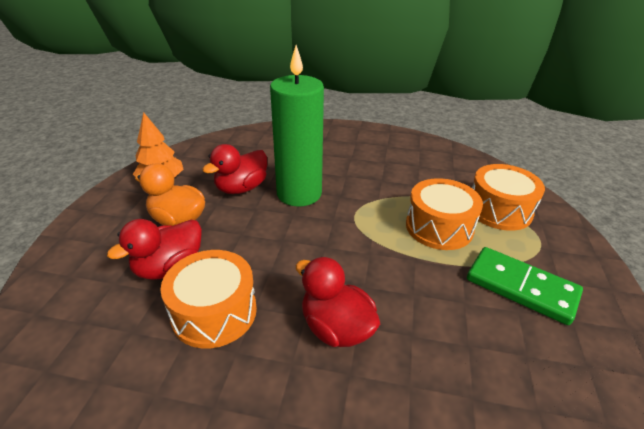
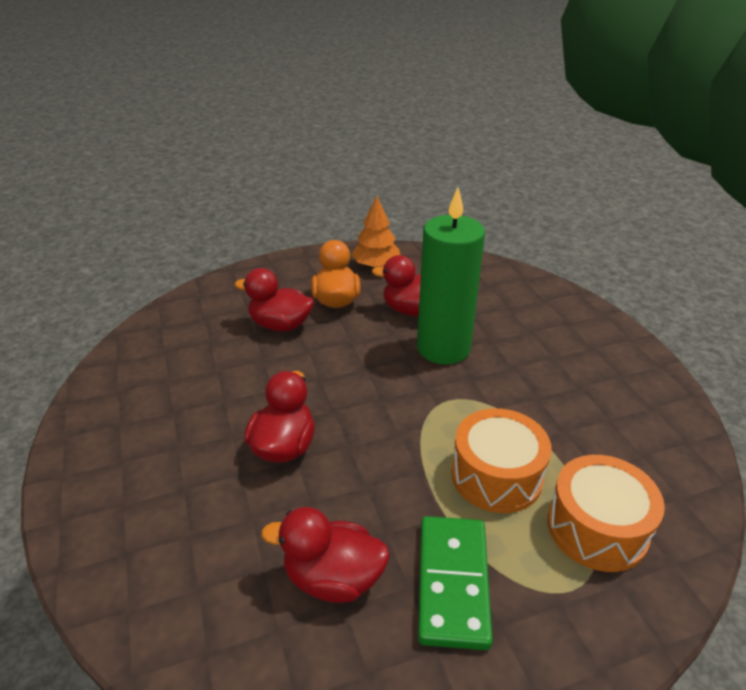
camera: 60 degrees right, 0 degrees up
(214, 312) = (253, 370): orange drum -> none
(497, 352) = (333, 578): none -> red duck

